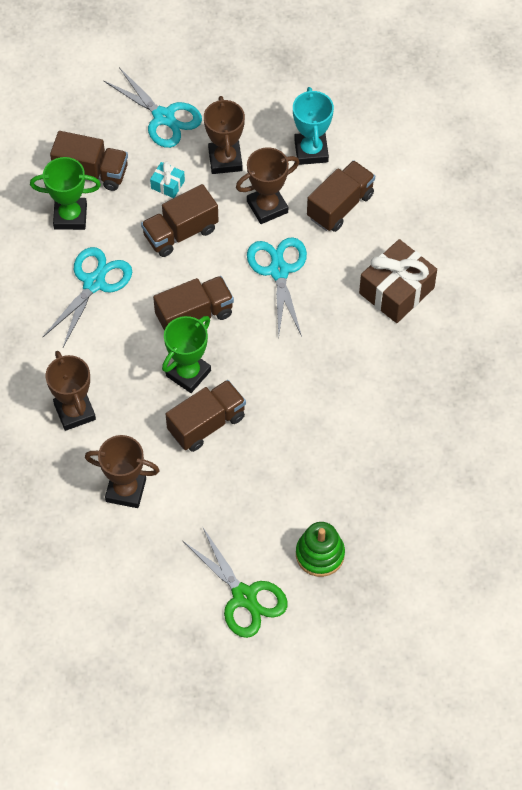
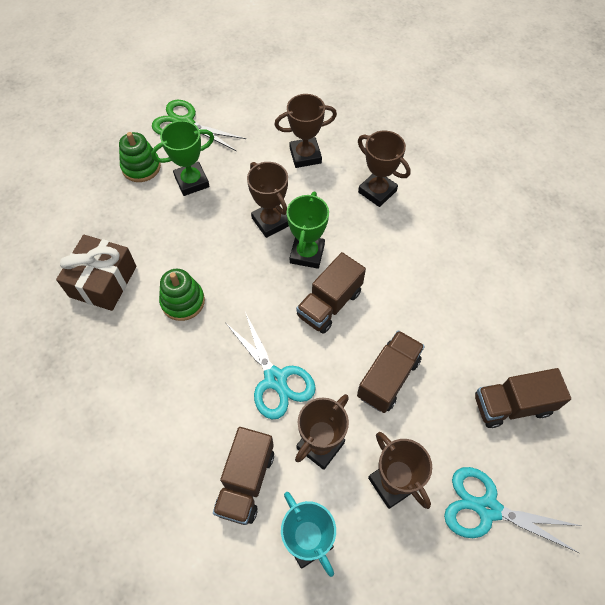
camera: 155 degrees right, 0 degrees up
(70, 216) = (497, 349): green trophy -> green trophy (192, 181)
(94, 283) = (432, 296): turquoise scissors -> none
(167, 184) = (432, 425): turquoise gift -> none
(206, 424) = (271, 221): brown truck -> brown trophy
(333, 375) = (183, 301): none -> green stacking toy
(396, 290) = (152, 408): brown gift -> brown gift (103, 281)

